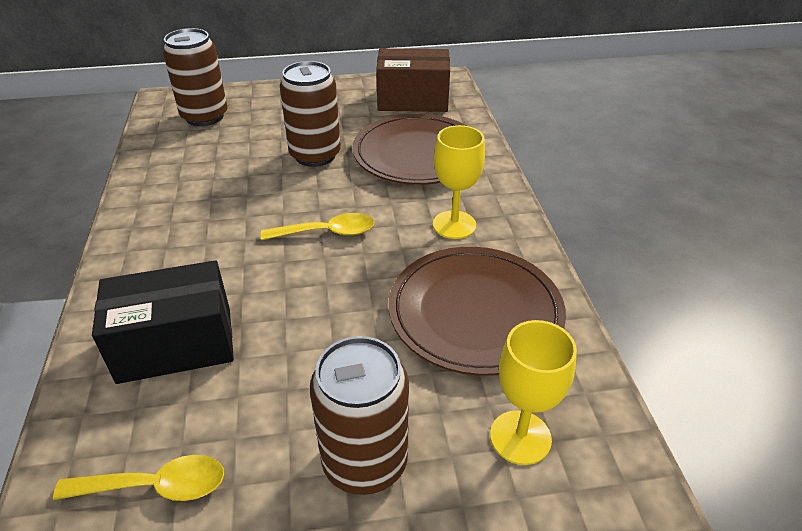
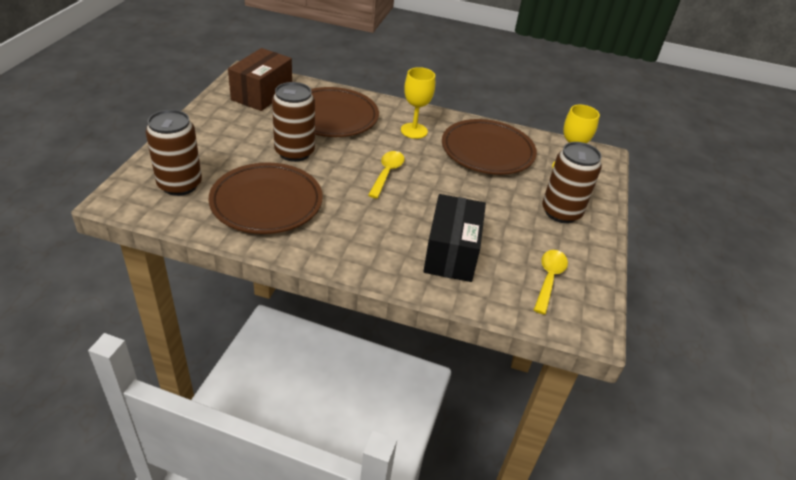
camera: 70 degrees left, 0 degrees up
(205, 170) = (266, 202): none -> brown plate

